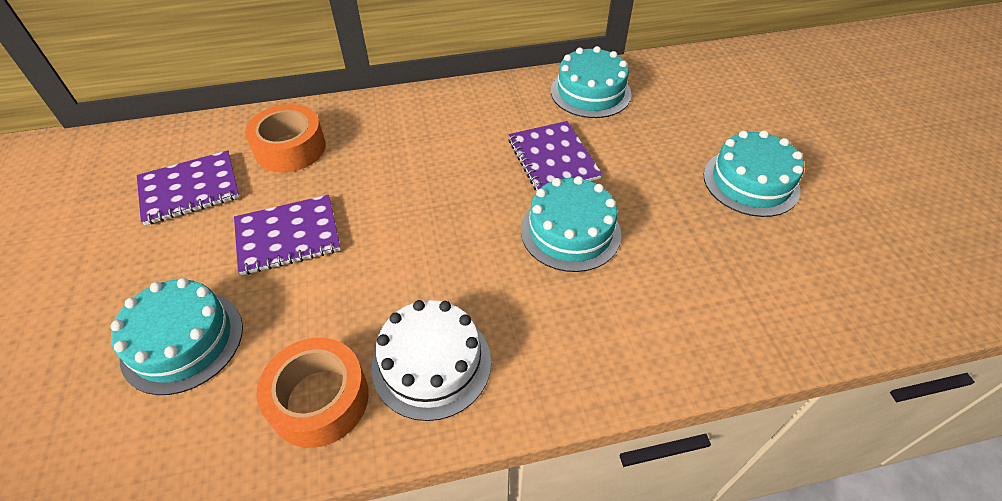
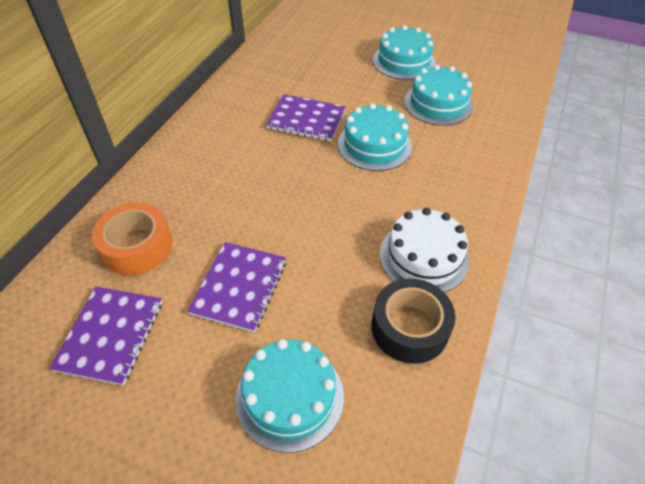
camera: 55 degrees left, 0 degrees up
(319, 399) = (409, 328): orange tape -> black tape
(590, 92) = (264, 72): turquoise cake -> turquoise cake (438, 103)

